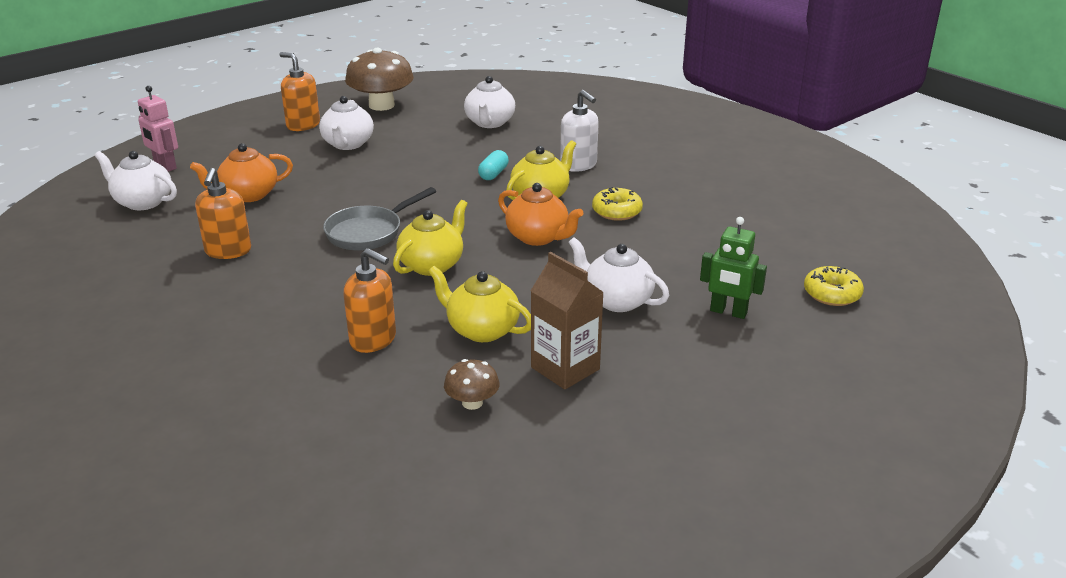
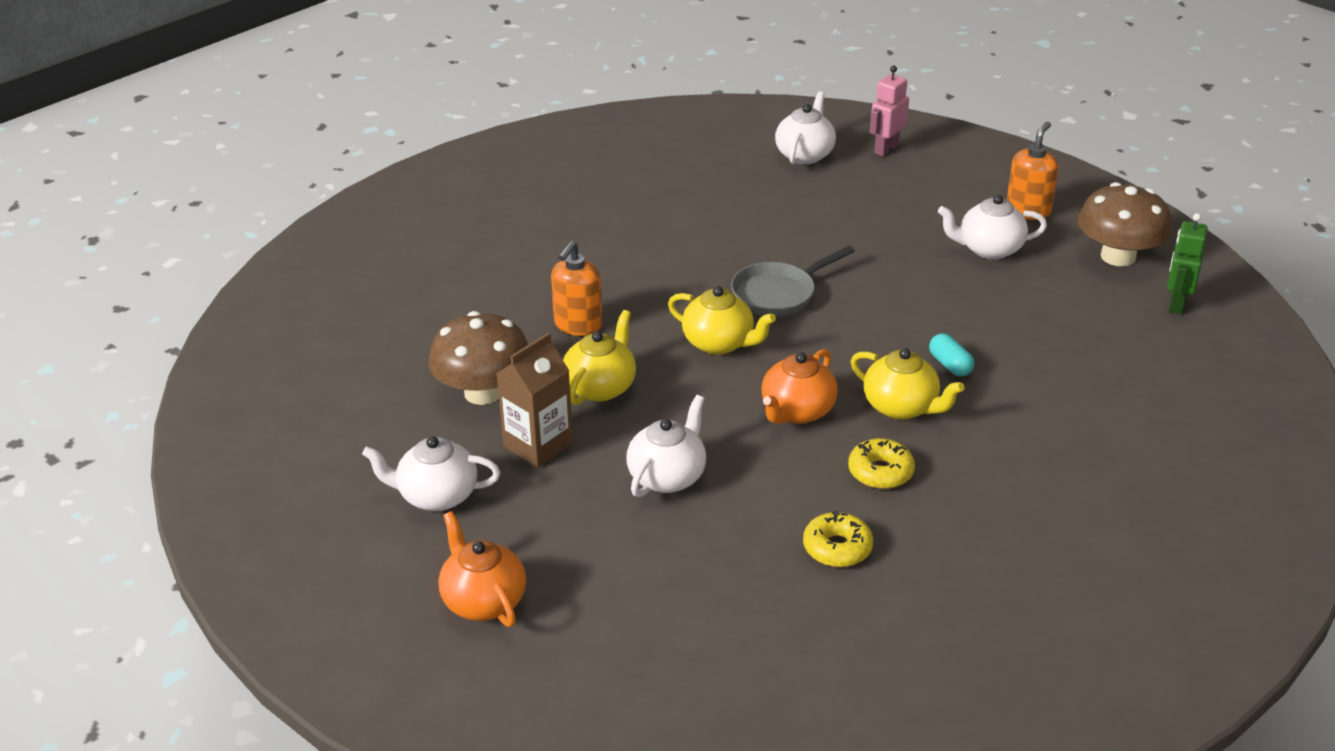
camera: 85 degrees right, 5 degrees up
(228, 251) = (721, 219): orange soap dispenser -> none
(248, 195) = (838, 208): orange teapot -> orange teapot (483, 601)
(369, 232) = (778, 294): grey pan -> grey pan turned 75 degrees counterclockwise
(472, 402) = (483, 392): brown mushroom -> brown mushroom, size x1.98
(489, 123) = (1106, 348): white teapot -> white teapot (436, 496)
(493, 174) = (950, 365): turquoise capsule -> turquoise capsule turned 45 degrees clockwise
(578, 165) = (1004, 434): white soap dispenser -> none
(728, 312) = (655, 565): green robot -> green robot (1176, 304)
(832, 294) = (710, 662): yellow donut -> yellow donut (837, 548)

